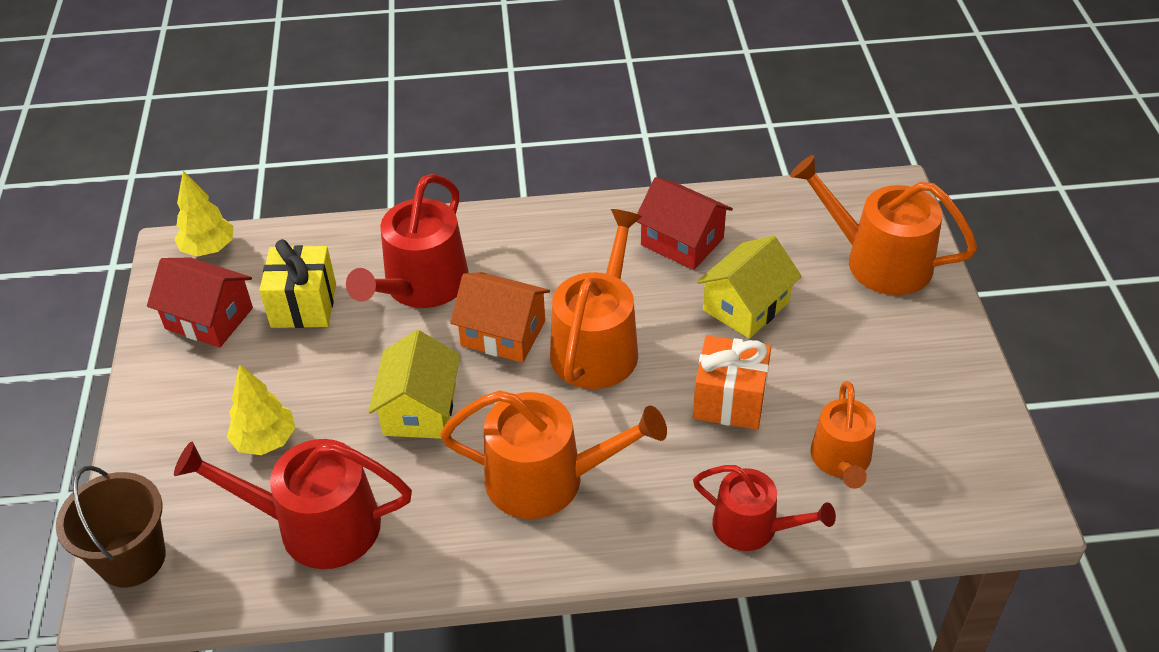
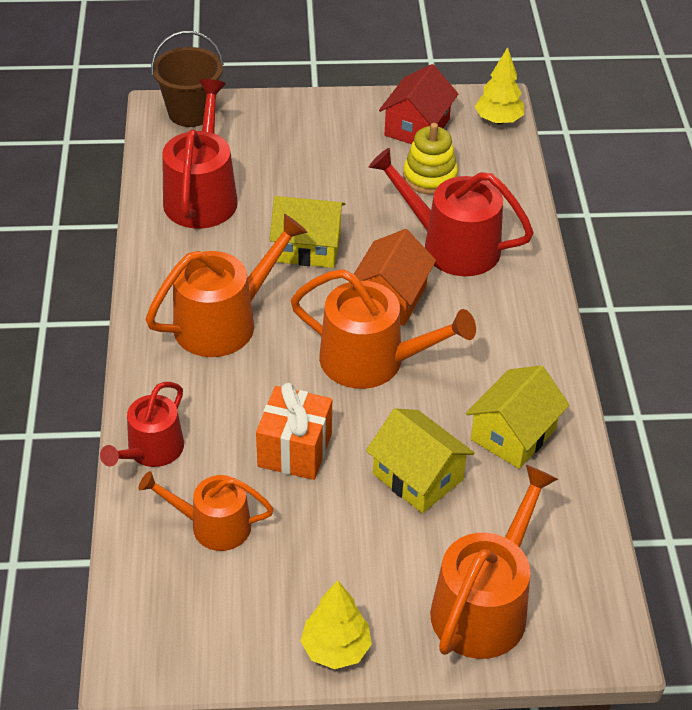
camera: 90 degrees right, 0 degrees up
(265, 441) = (285, 165): yellow tree -> yellow tree (335, 649)
(303, 305) = (430, 177): yellow gift -> yellow stacking toy
(547, 479) = (224, 321): orange watering can -> orange watering can turned 135 degrees counterclockwise
(682, 241) = (513, 434): red house -> yellow house

